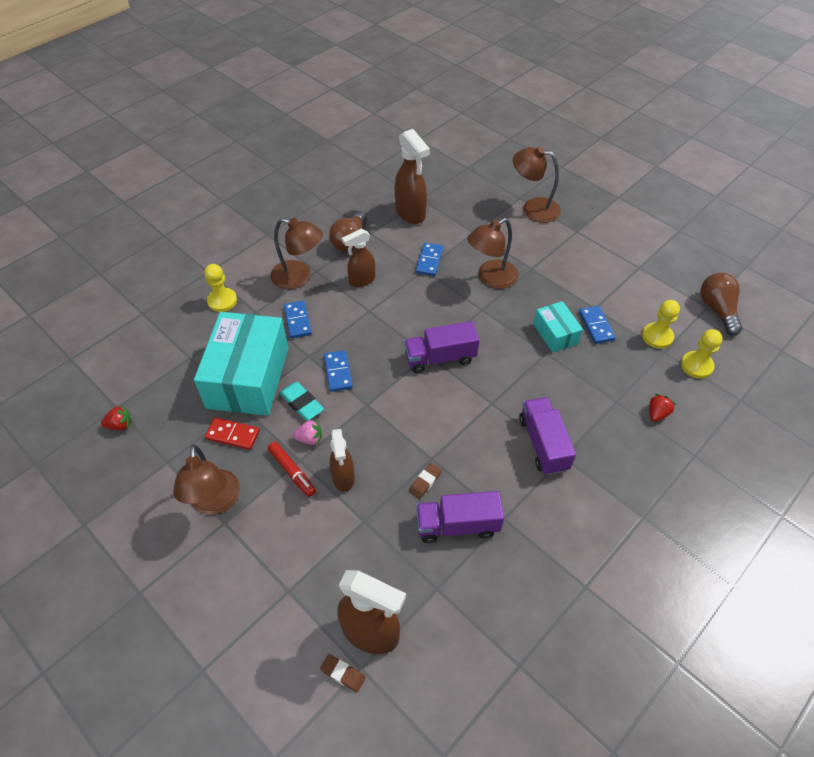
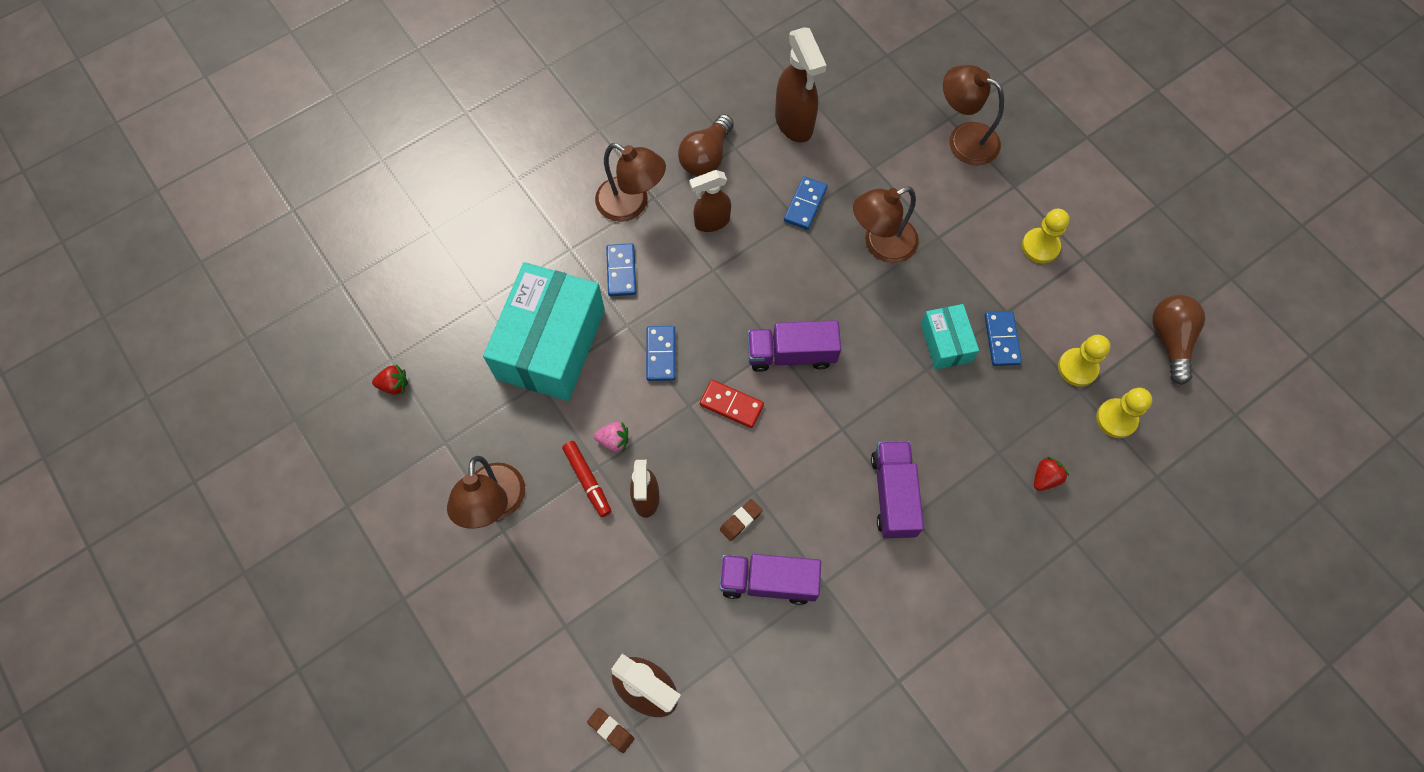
camera: 10 degrees right, 15 degrees up
(222, 301) = (530, 226): yellow pawn -> yellow pawn (1040, 246)
(233, 435) = (524, 420): red domino -> red domino (731, 405)
(302, 403) = (611, 391): turquoise eraser -> none

